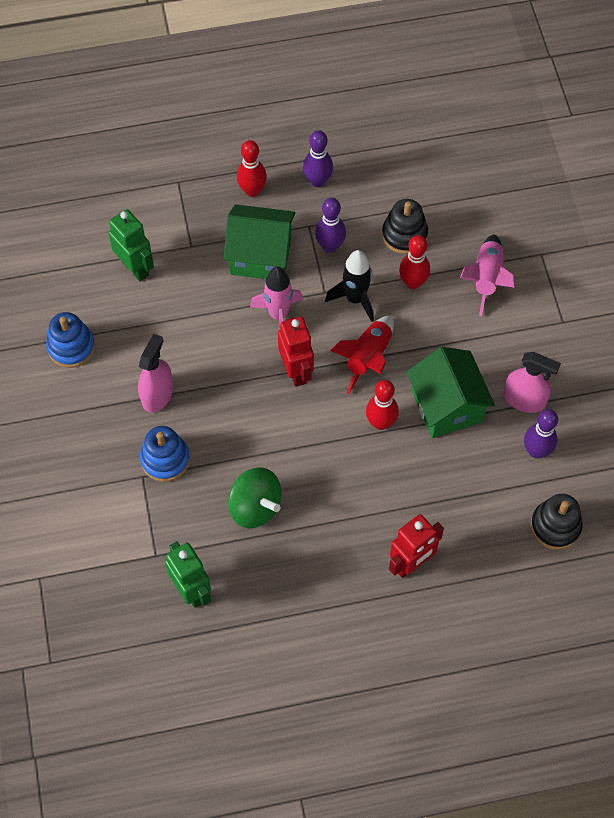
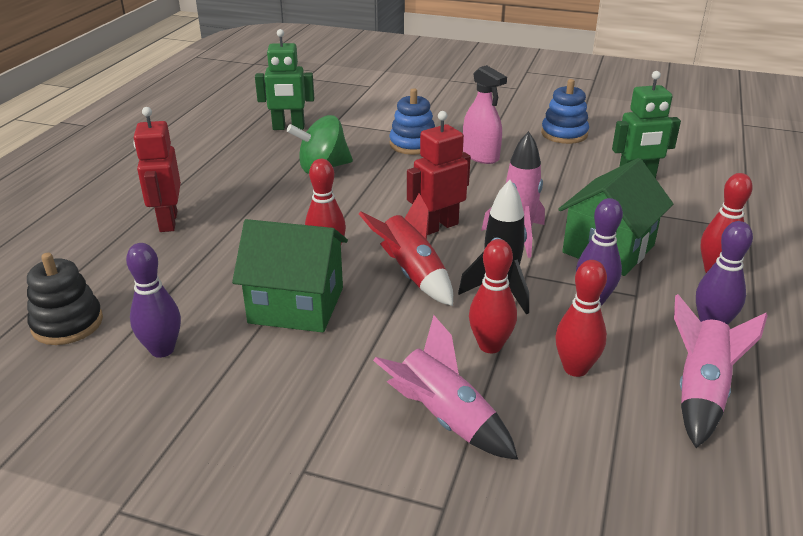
camera: 120 degrees right, 30 degrees down
(296, 371) = (438, 226): red robot -> red robot turned 135 degrees clockwise
(385, 174) = (701, 392): none -> pink rocket
(404, 235) = (575, 368): black stacking toy -> red bowling pin
(524, 399) = (235, 370): pink spray bottle -> none

